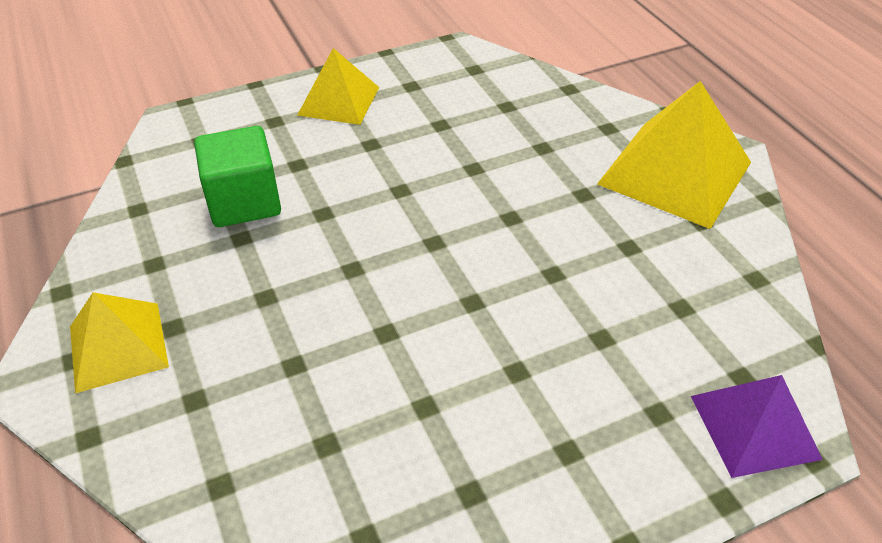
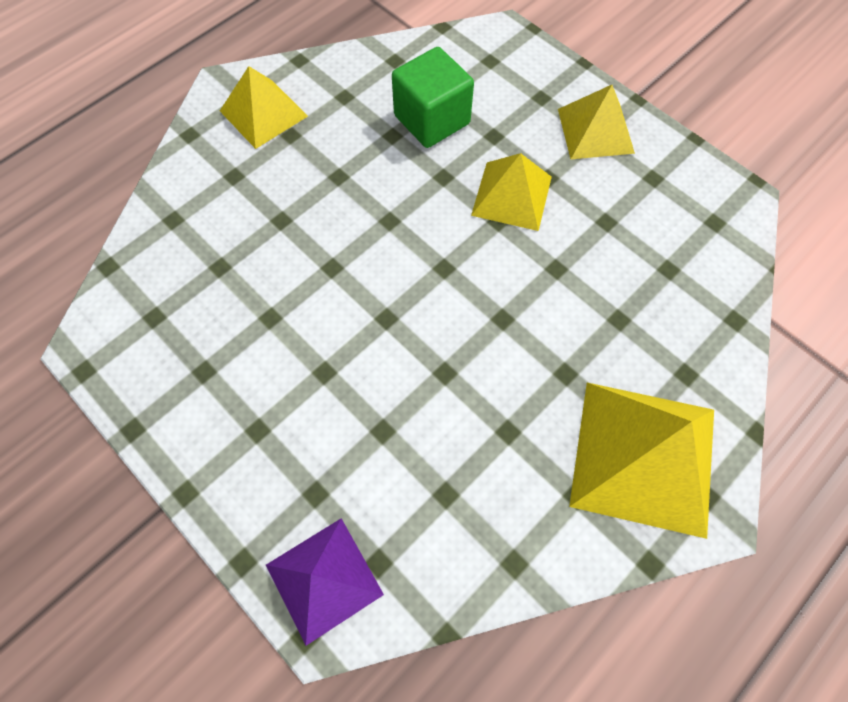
camera: 70 degrees right, 20 degrees up
(377, 172) = (512, 196): none -> yellow pyramid

